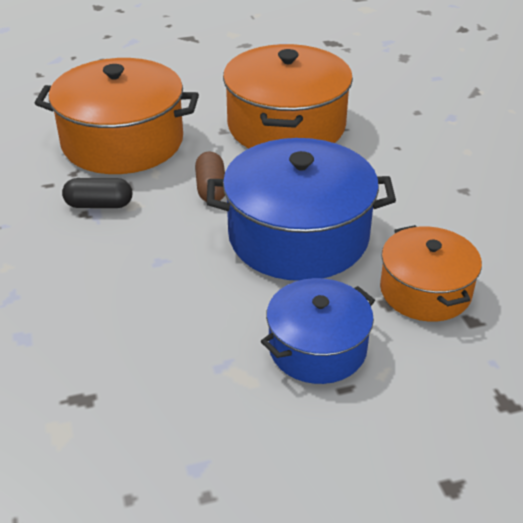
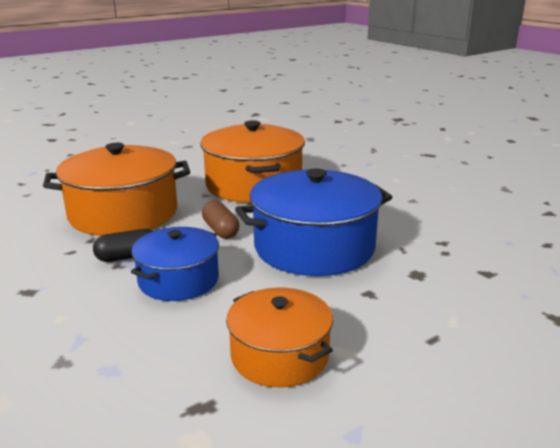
camera: 20 degrees left, 15 degrees down
(317, 348) = (388, 316): blue pot -> blue pot (178, 280)
(425, 291) = (437, 262): orange pot -> orange pot (279, 355)

